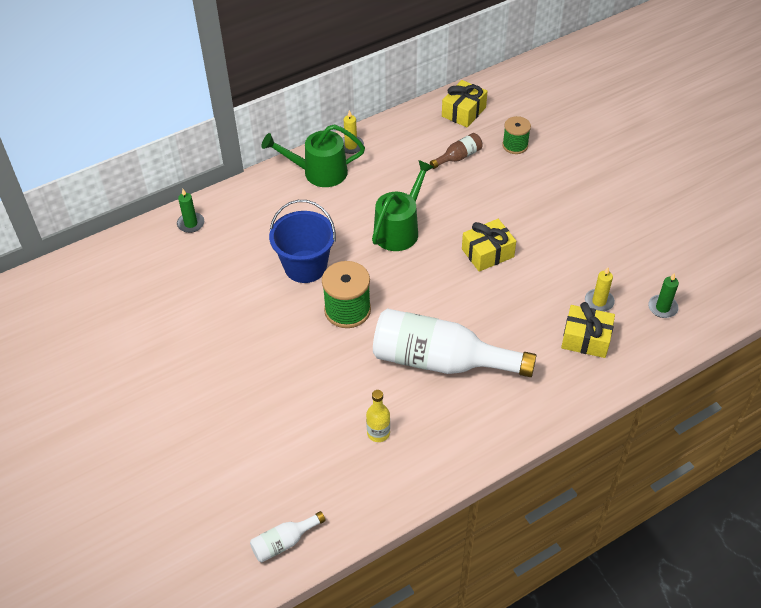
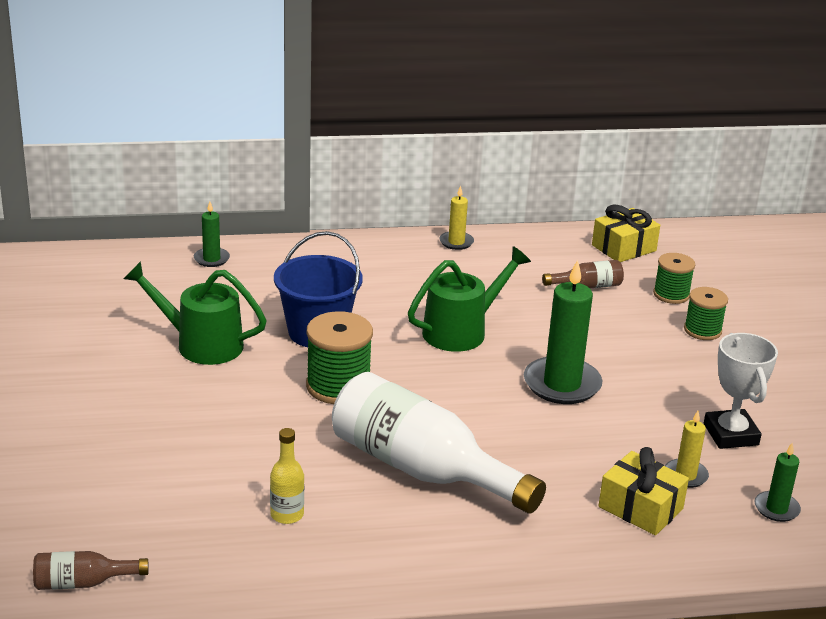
camera: 20 degrees right, 20 degrees down
(284, 542) = (83, 583): white bottle -> brown bottle
(318, 172) = (398, 255): green watering can -> green watering can (200, 344)
(487, 253) = (562, 384): yellow gift -> green candle
(550, 171) = (702, 330): none -> green spool
(609, 256) = (730, 434): none -> white trophy

